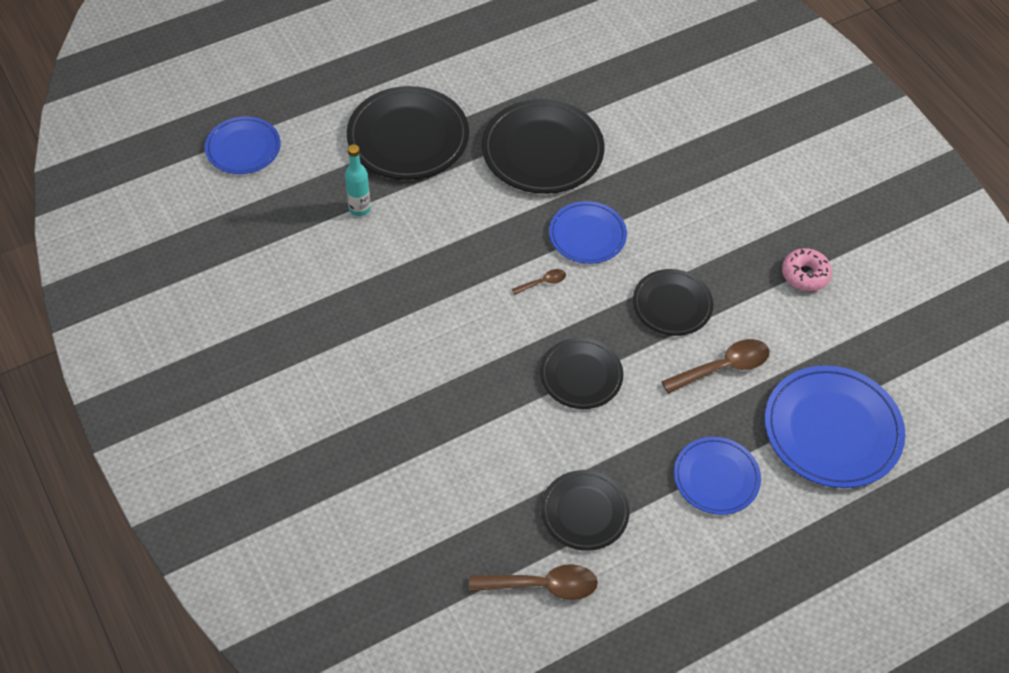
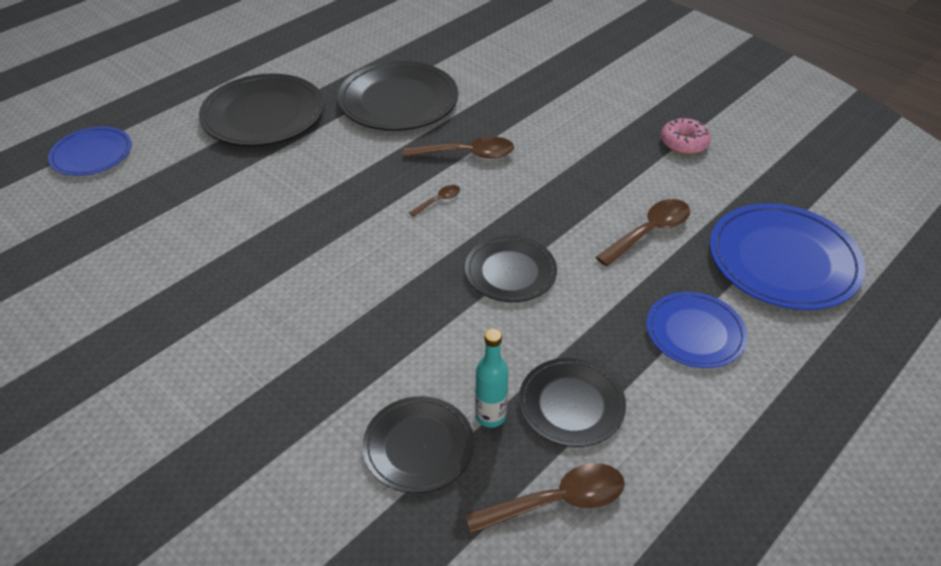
camera: 15 degrees left, 10 degrees down
(359, 208) = (228, 179): turquoise bottle -> turquoise bottle (490, 416)
(587, 235) = (467, 154): blue plate -> brown spoon
(672, 304) = (574, 191): black plate -> black plate (418, 446)

